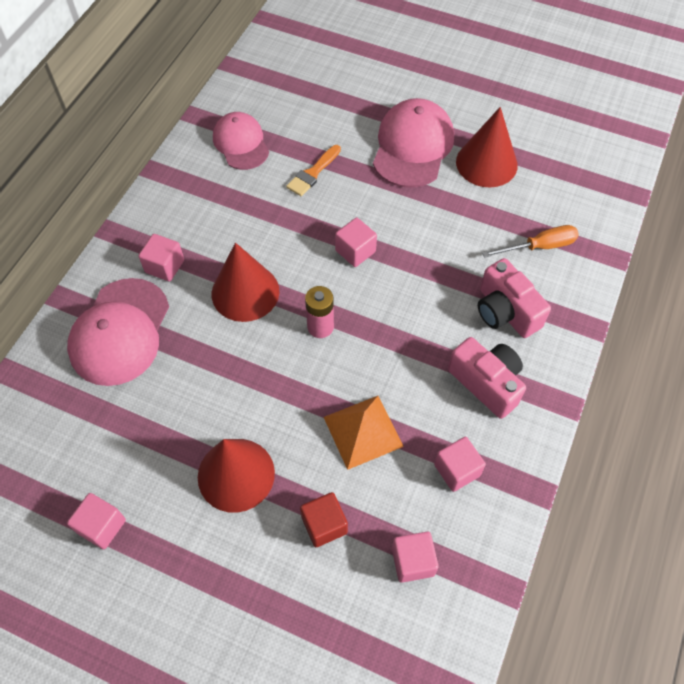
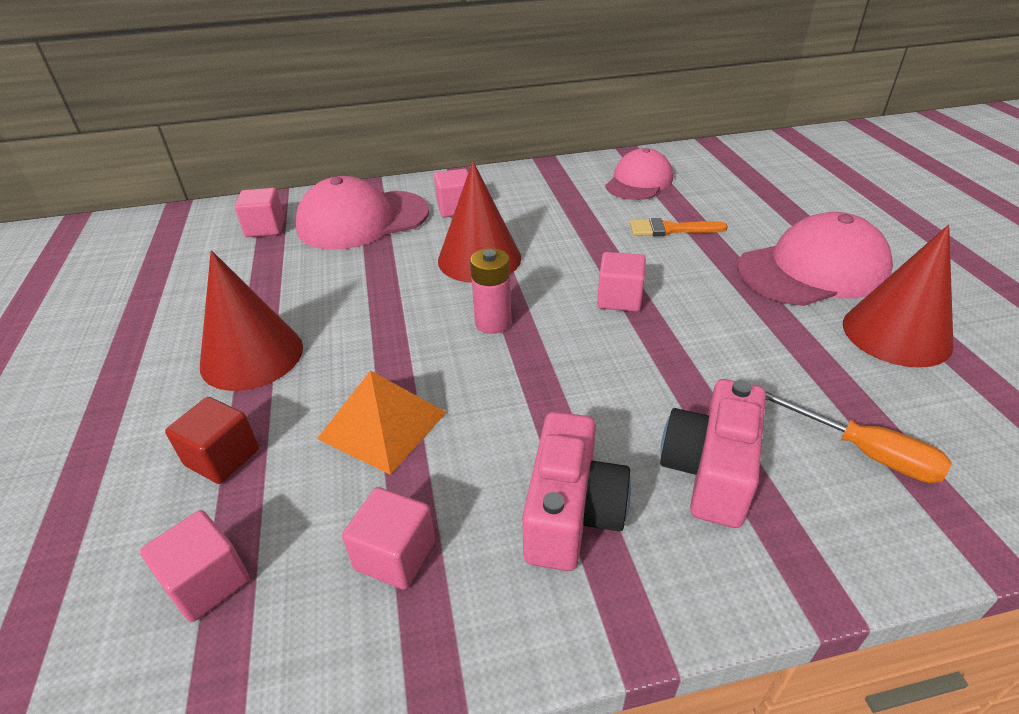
camera: 55 degrees right, 20 degrees down
(102, 526) = (142, 304): pink cube -> pink cube (265, 228)

